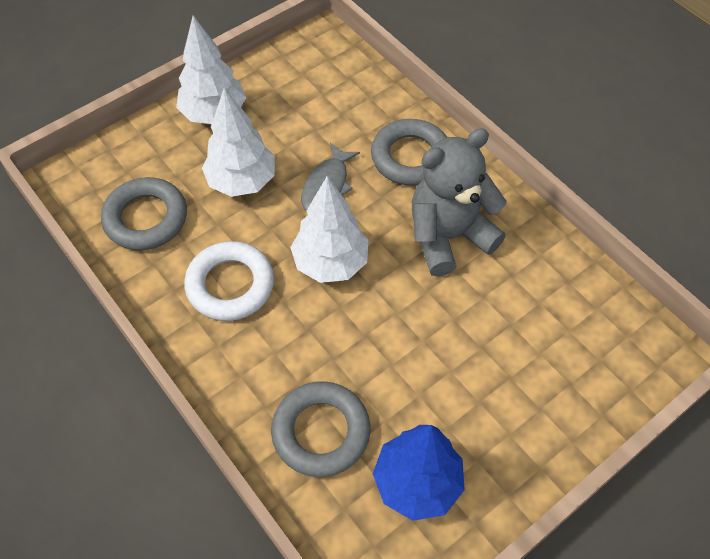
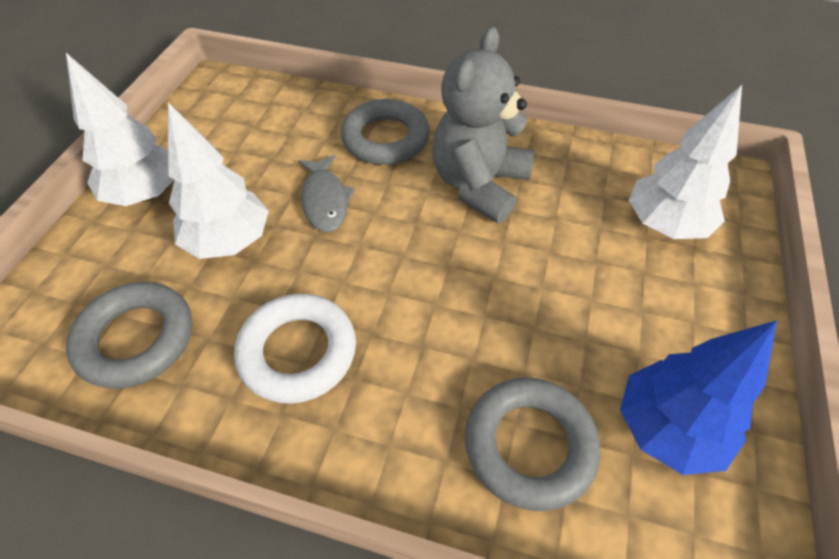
camera: 35 degrees left, 5 degrees down
(330, 263) = (389, 267): white tree -> white tree (664, 225)

